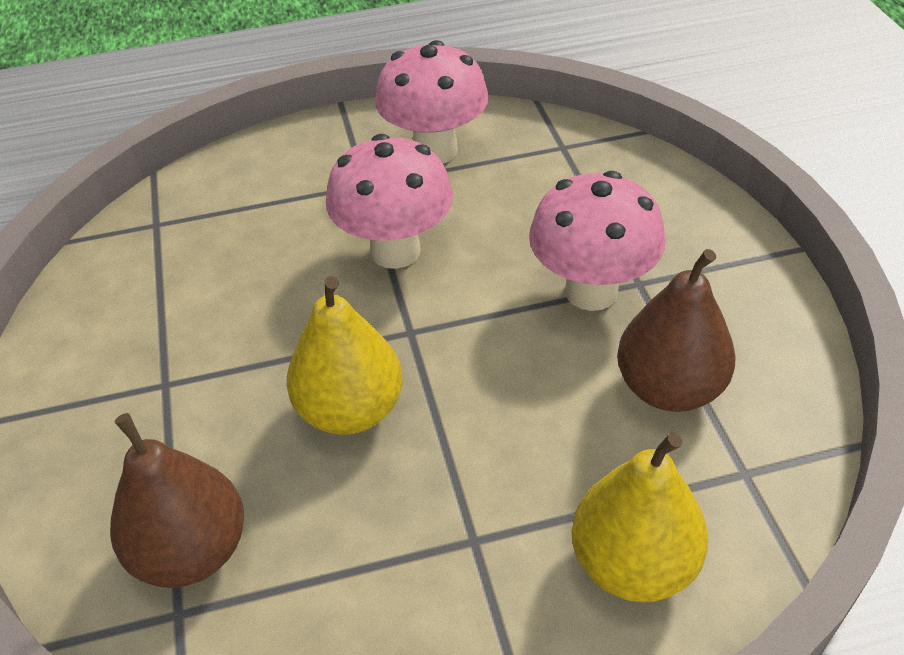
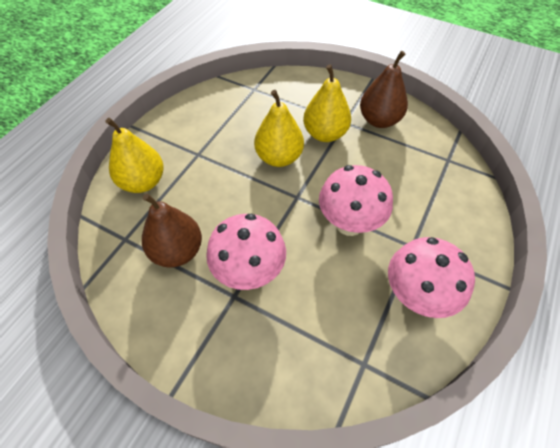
camera: 130 degrees right, 10 degrees up
(192, 551) = (269, 99): brown pear -> brown pear (379, 120)
(225, 389) = (325, 134): none -> yellow pear

